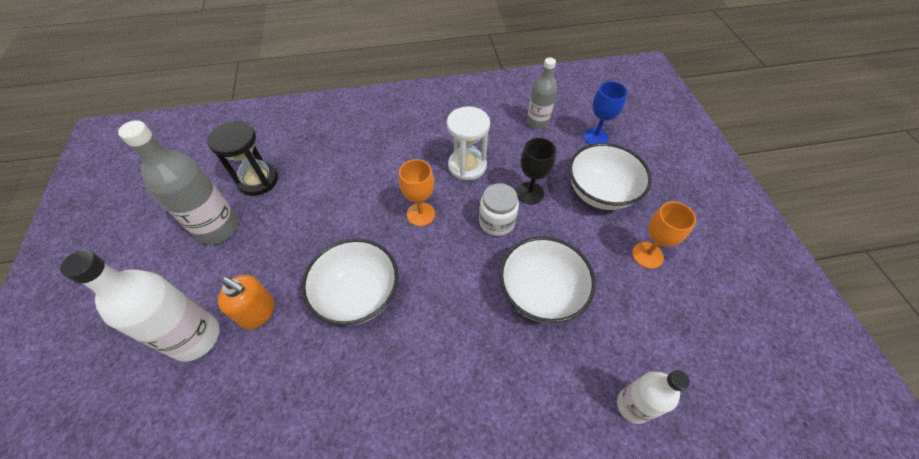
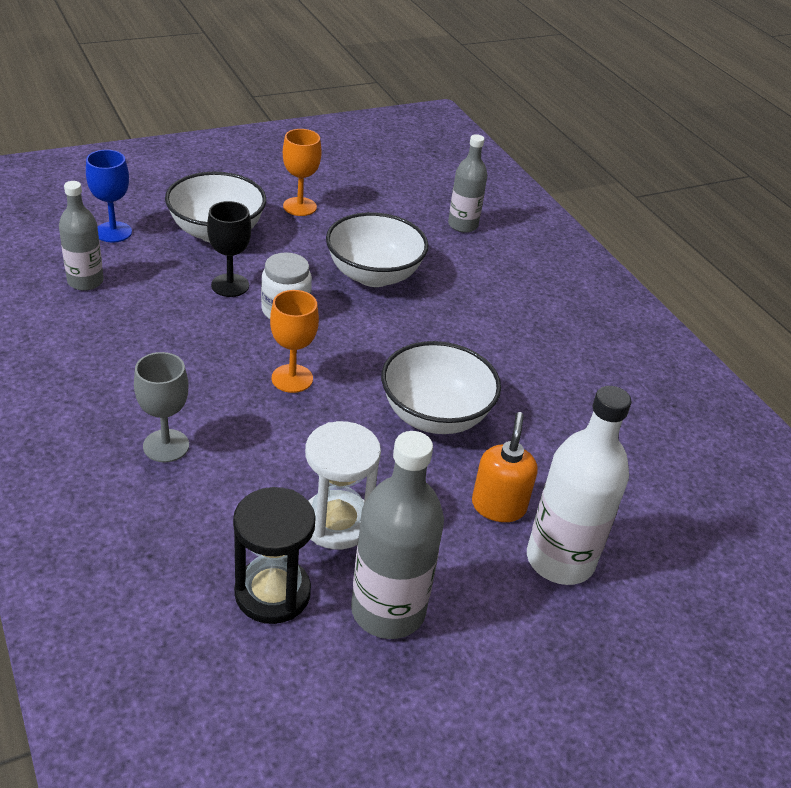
camera: 110 degrees left, 15 degrees down
(379, 148) = (166, 446): none -> grey goblet
(467, 166) = (190, 344): white hourglass -> white hourglass (336, 523)
(633, 405) = (462, 225): white bottle -> grey bottle

